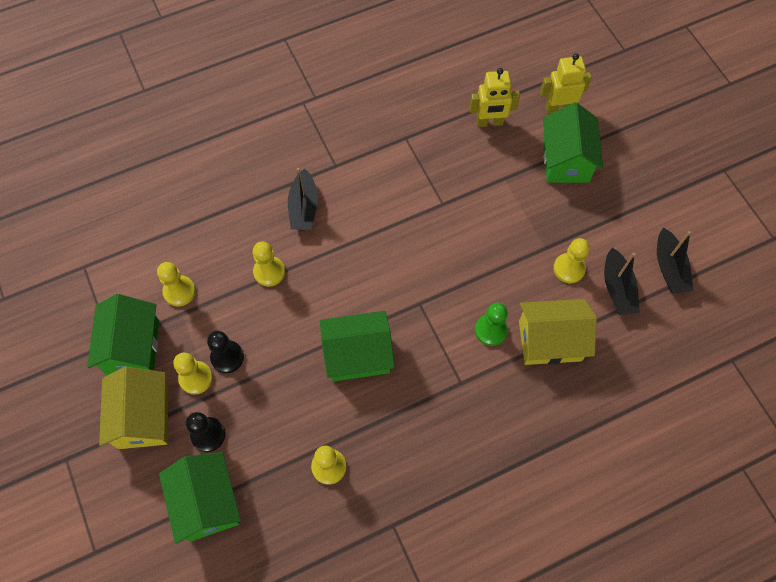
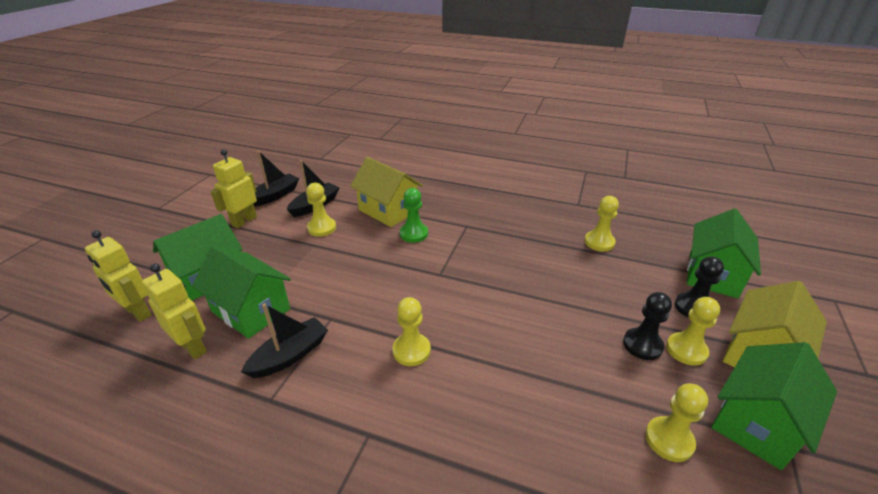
camera: 135 degrees left, 30 degrees down
(269, 272) = (546, 383): yellow pawn -> yellow pawn (411, 350)
(304, 207) = (451, 417): black boat -> black boat (290, 355)
(358, 355) = (521, 277): green house -> green house (251, 310)
(636, 220) = (244, 221): none -> yellow robot

